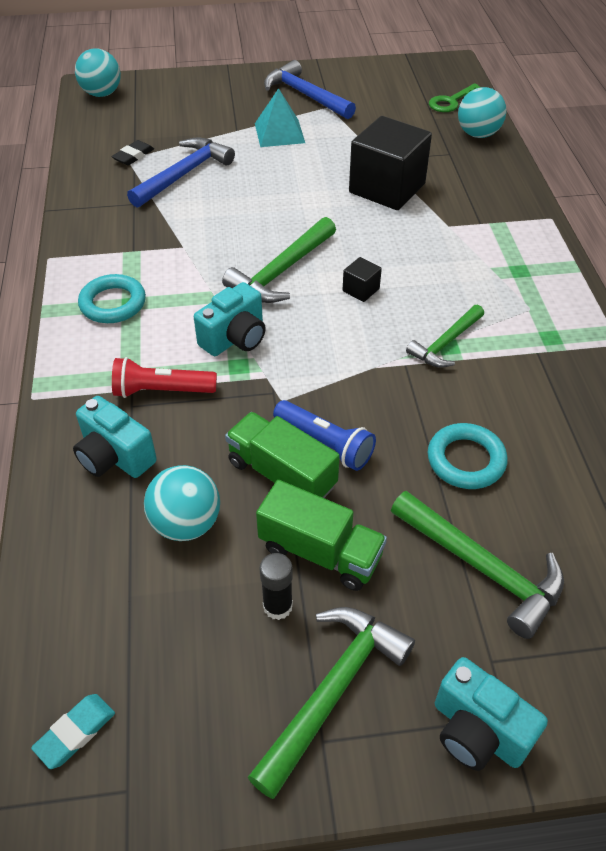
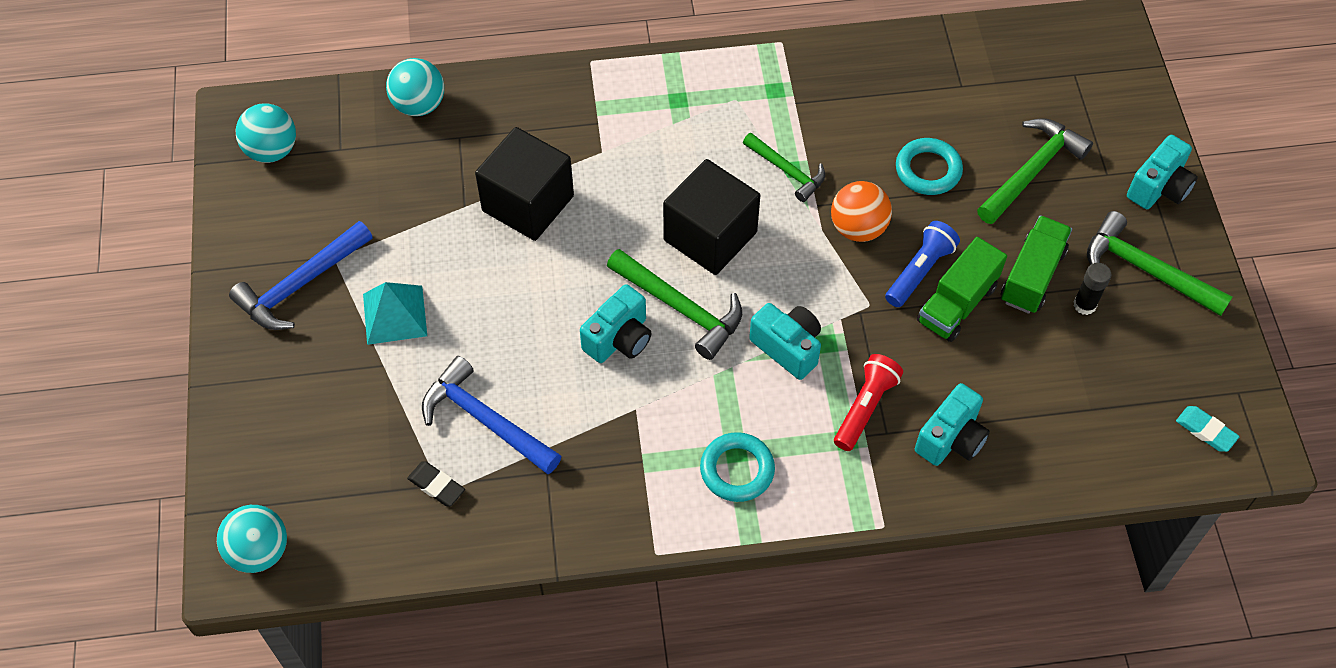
camera: 90 degrees left, 10 degrees up
(162, 391) = (865, 408): red flashlight -> red flashlight turned 150 degrees counterclockwise
(186, 523) = (1017, 374): turquoise ball -> turquoise ball (272, 150)
(251, 237) = (619, 339): none -> turquoise camera
(361, 290) = (710, 236): black cube -> black cube, size x2.39
(378, 395) = (858, 228): none -> orange ball
(452, 101) = (337, 123): green key -> none

